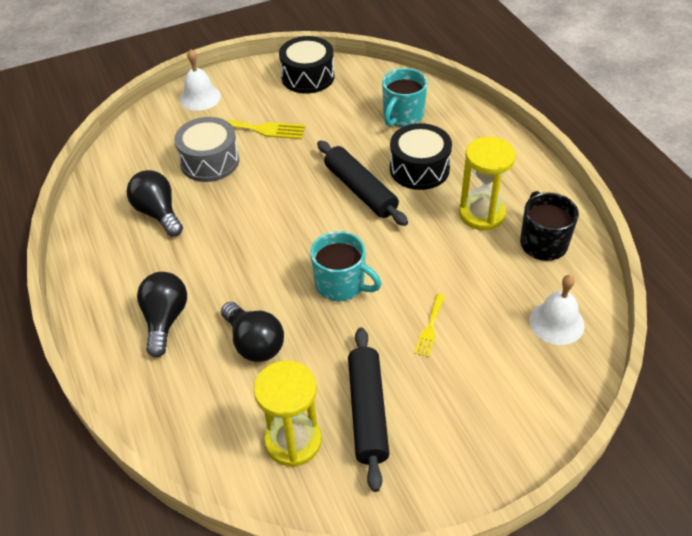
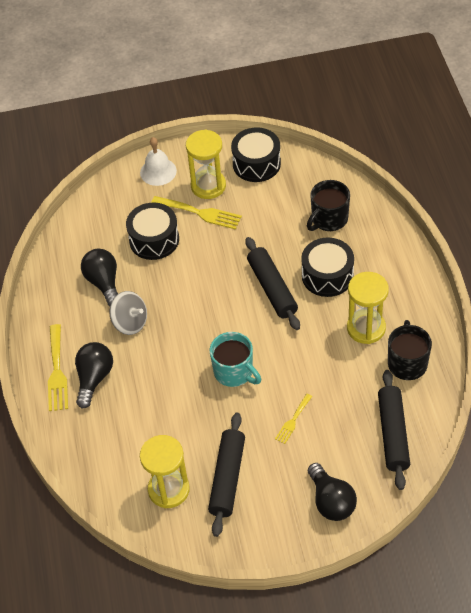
camera: 15 degrees right, 5 degrees up
(115, 320) = (57, 372): none -> yellow fork
(199, 250) = (130, 322): none -> grey spinning top
(210, 161) = (154, 240): grey drum -> black drum
(254, 343) = (157, 409): black light bulb -> black light bulb (331, 501)
(260, 103) = (208, 186): none -> yellow hourglass
(402, 116) = (328, 219): turquoise mug -> black mug
(556, 322) = (393, 434): white bell -> black rolling pin

